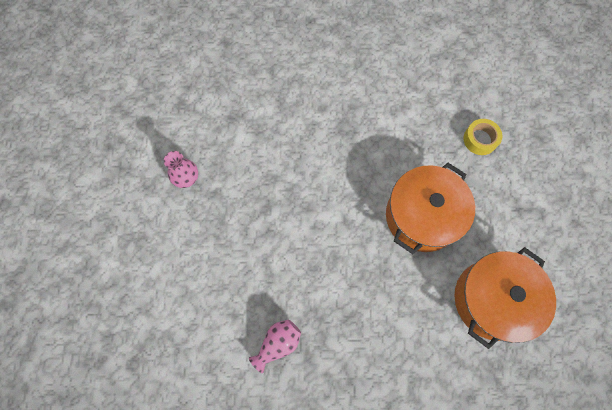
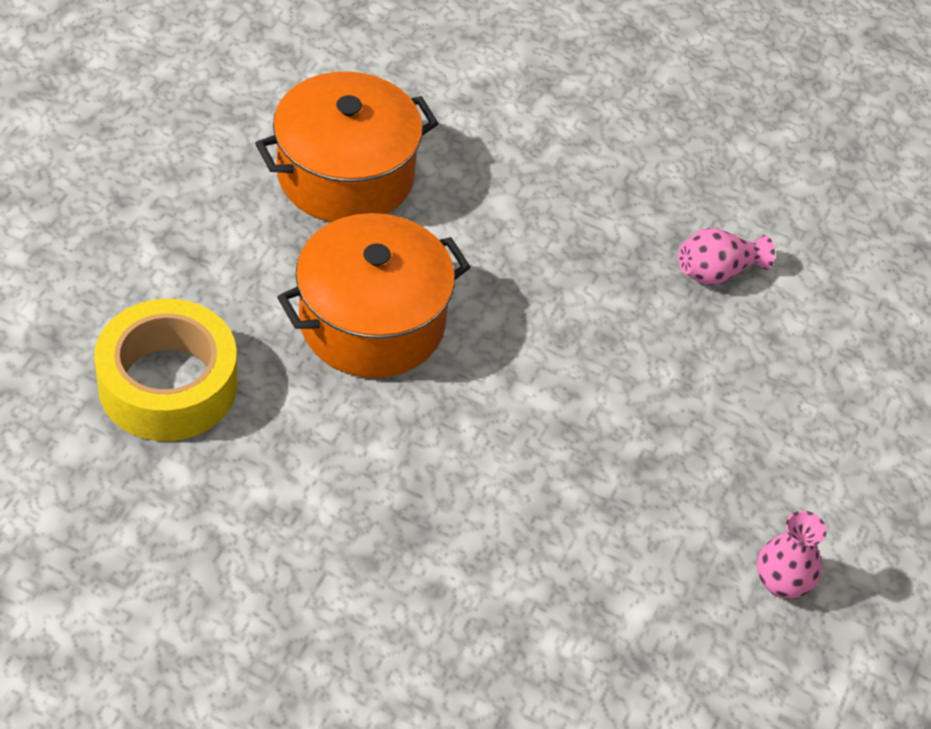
camera: 160 degrees left, 20 degrees down
(480, 139) = (168, 384): yellow tape -> yellow tape, size x1.89

